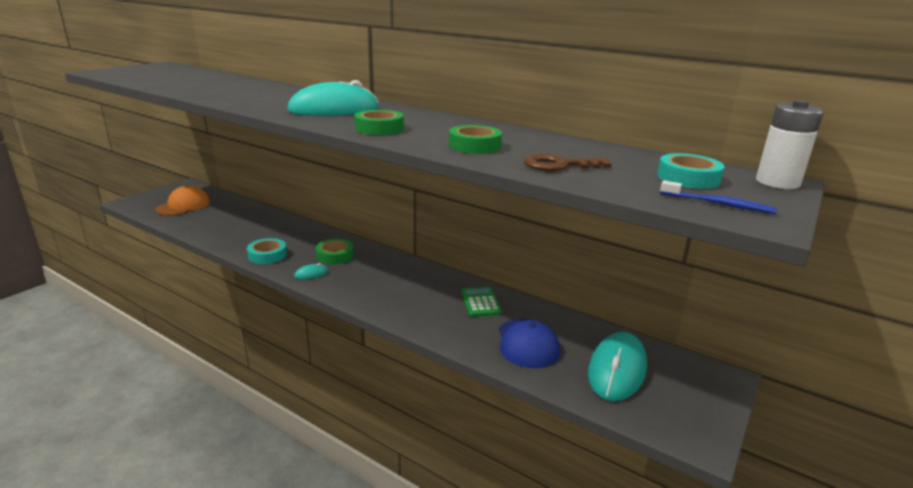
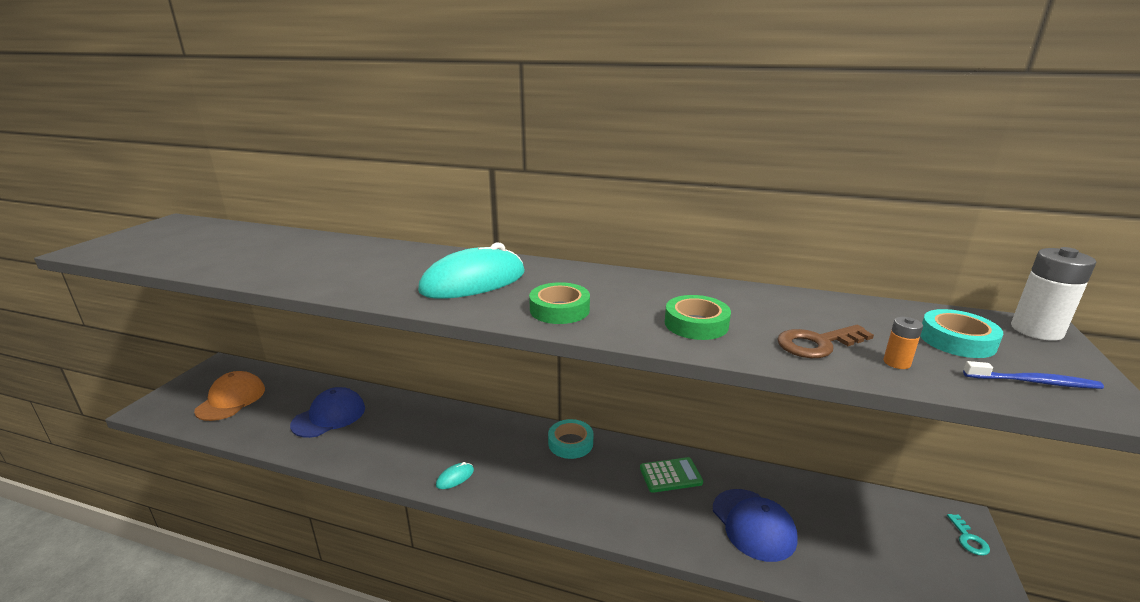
camera: 15 degrees left, 0 degrees up
(244, 225) = (329, 416): none -> blue cap
(267, 255) = (384, 459): turquoise tape -> turquoise tape (570, 443)
(335, 255) = (468, 441): green tape -> none
(480, 302) = (670, 475): green calculator -> green calculator turned 105 degrees clockwise
(611, 181) = (896, 362): none -> orange battery
(617, 370) = (861, 539): turquoise mouse -> none
(720, 390) = (968, 539): none -> turquoise key

